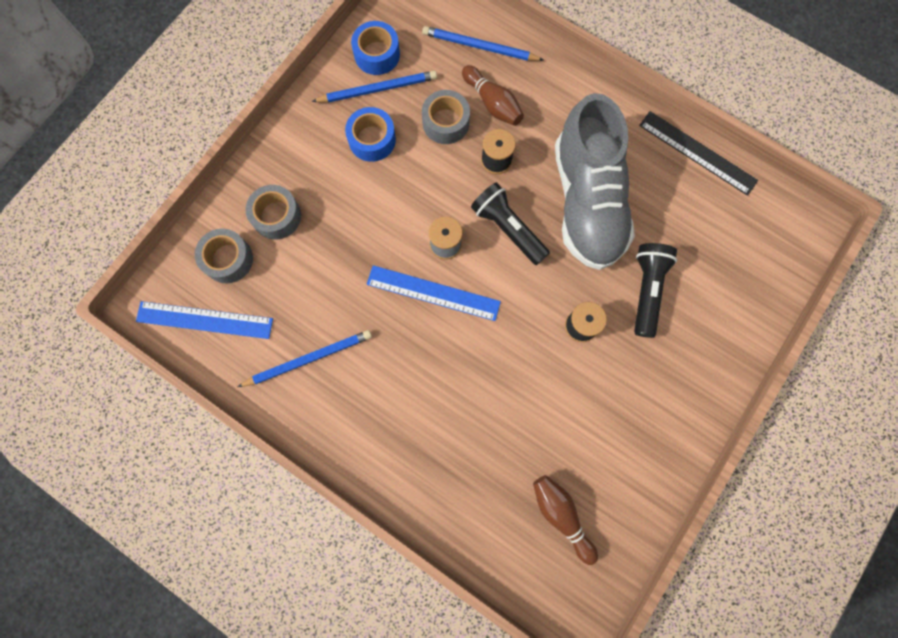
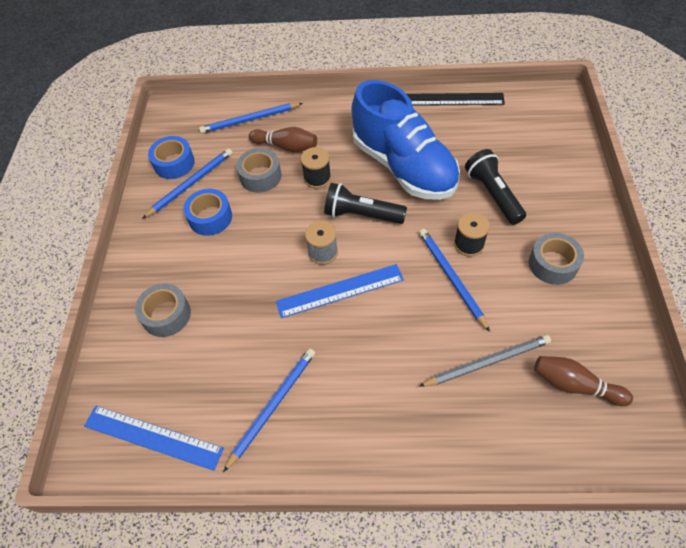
camera: 30 degrees left, 20 degrees down
(204, 320) = (153, 437): blue ruler -> blue ruler turned 45 degrees clockwise
(228, 259) = (143, 374): grey tape -> grey tape (552, 264)
(506, 444) = (487, 362): none -> grey pencil
(538, 348) = (451, 278): none -> blue pencil
(586, 202) = (403, 166): grey shoe -> blue shoe

